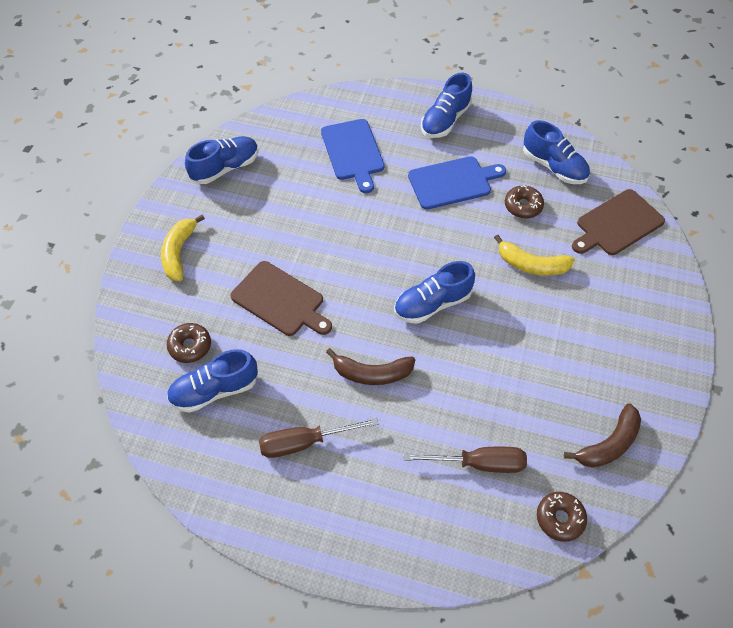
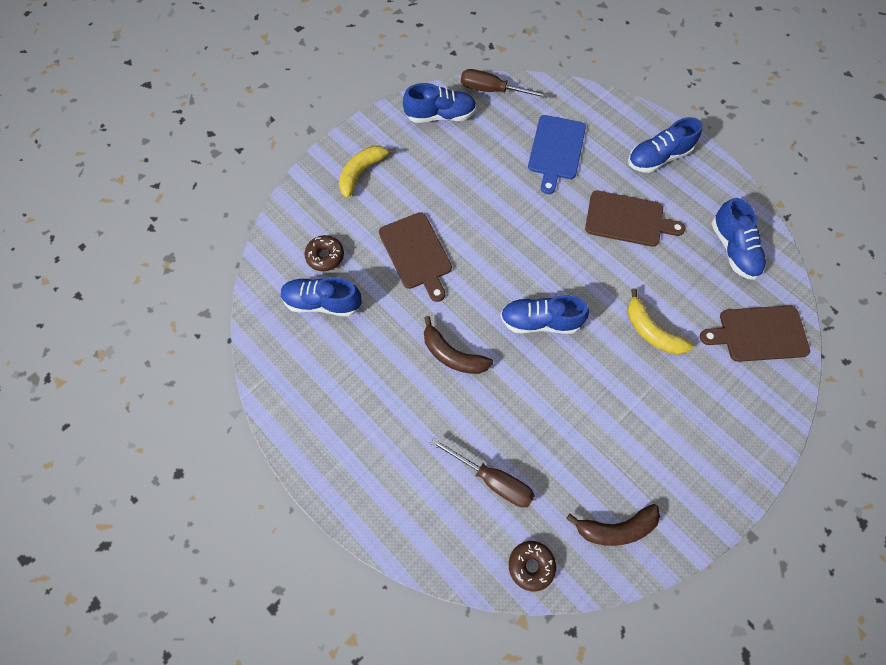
camera: 30 degrees right, 10 degrees up
(304, 442) = (365, 383): brown screwdriver -> brown screwdriver (492, 90)
(452, 182) = (627, 219): blue cutting board -> brown cutting board
(523, 206) = (679, 273): brown donut -> none

